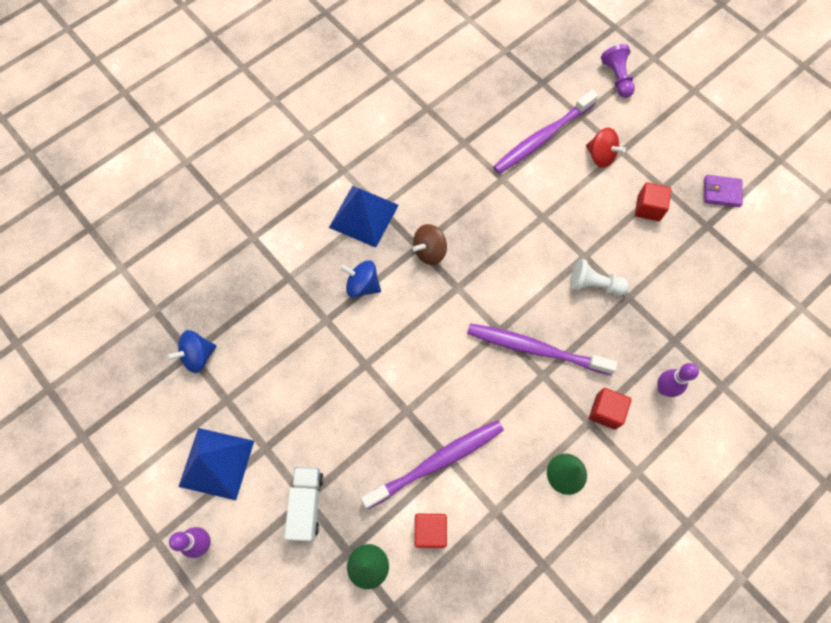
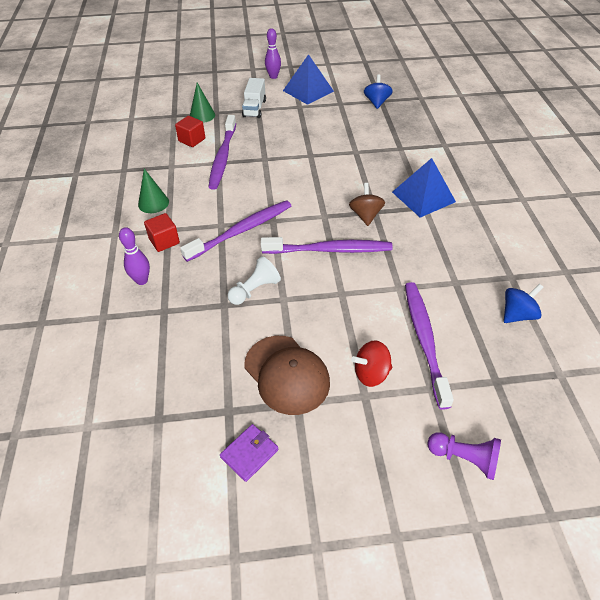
camera: 125 degrees right, 20 degrees down
(306, 505) = (254, 108): white truck -> white truck turned 60 degrees clockwise
(362, 285) = (366, 175): blue spinning top -> blue spinning top (517, 314)
(500, 254) = (330, 250): none -> purple toothbrush
(648, 208) = (286, 374): red cube -> brown cap

